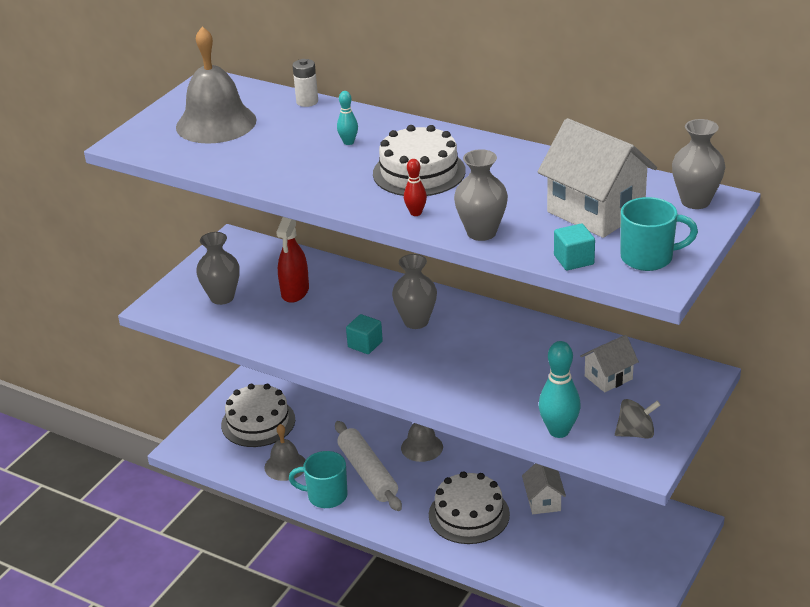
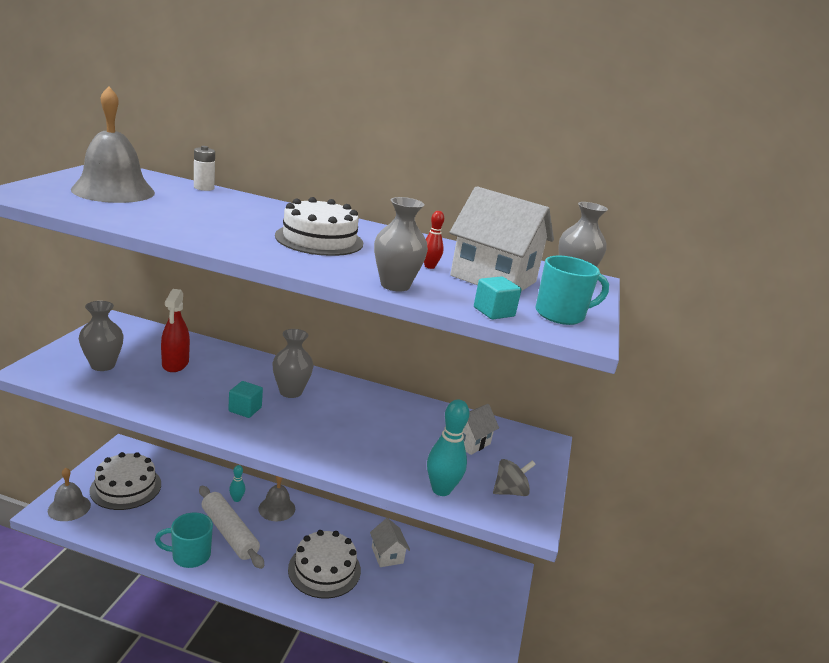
camera: 20 degrees left, 10 degrees down
(285, 466) = (150, 527): grey bell -> grey bell (69, 507)
(348, 142) = (247, 215): turquoise bowling pin -> turquoise bowling pin (236, 499)
(416, 213) = (325, 266): red bowling pin -> red bowling pin (429, 266)

